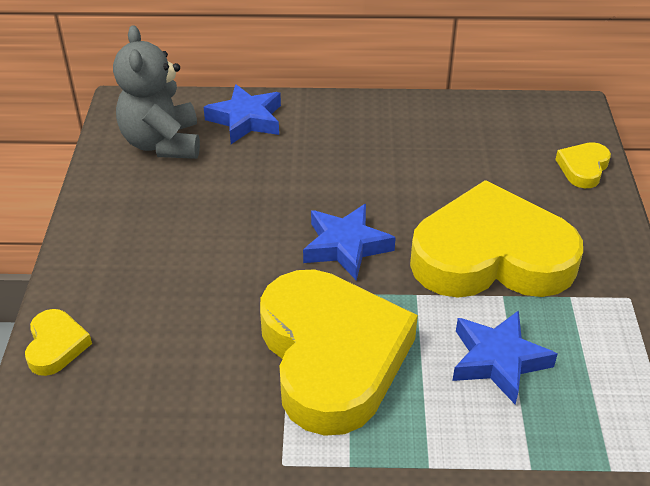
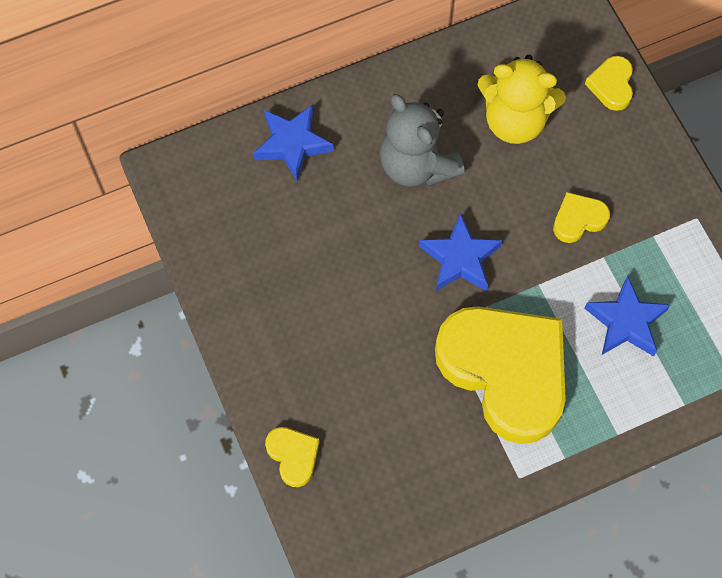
camera: 25 degrees left, 25 degrees up
(162, 143) = (235, 206): grey teddy bear -> grey teddy bear (417, 165)
(468, 164) = (515, 120): none -> yellow teddy bear
(491, 256) = (578, 219): yellow heart -> yellow heart, size x0.41

